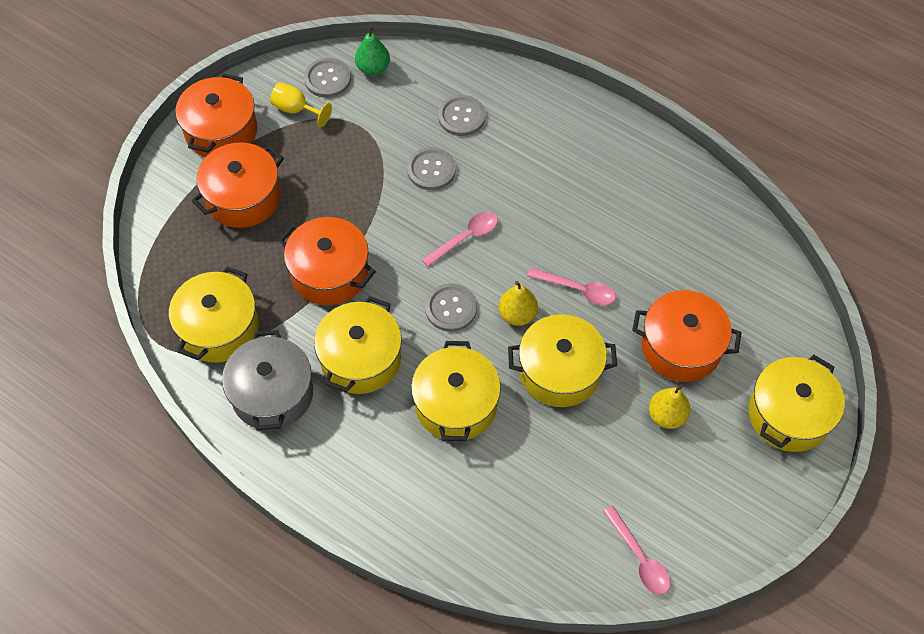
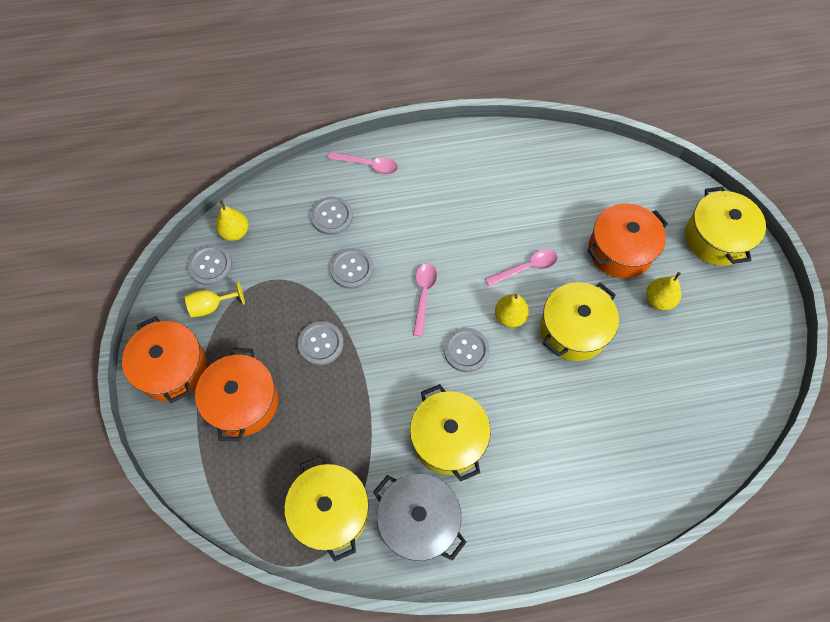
camera: 45 degrees left, 5 degrees up
(329, 273) = (363, 399): orange pot -> none
(344, 205) = (321, 344): none -> grey button
(373, 68) = (235, 232): green pear -> yellow pear
(455, 404) = (539, 410): yellow pot -> none
(640, 558) = (740, 402): pink spoon -> pink spoon (368, 165)

